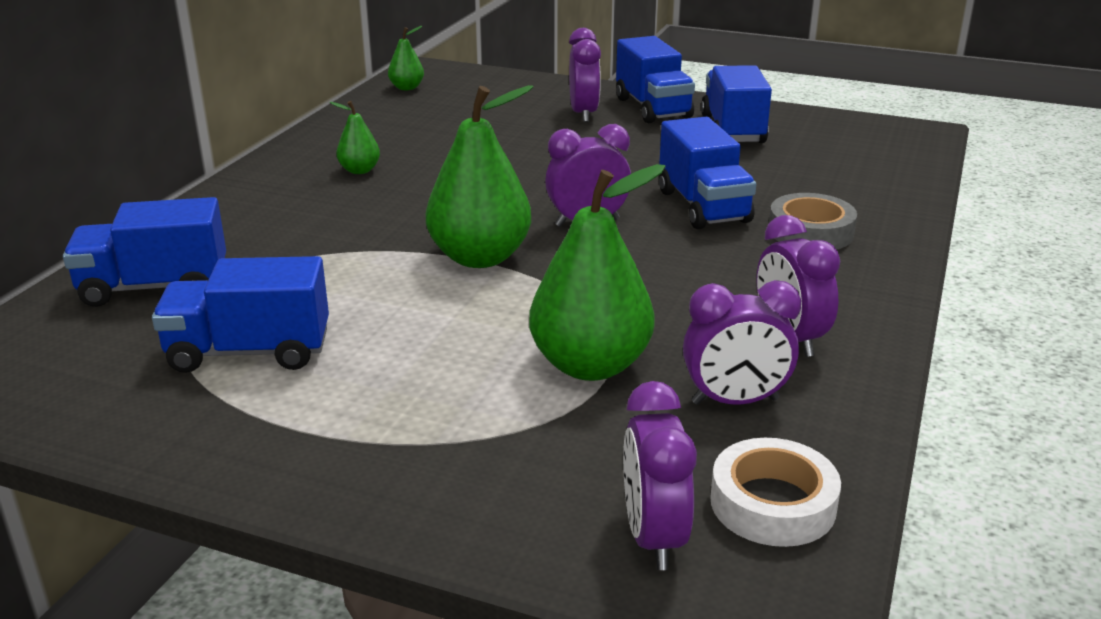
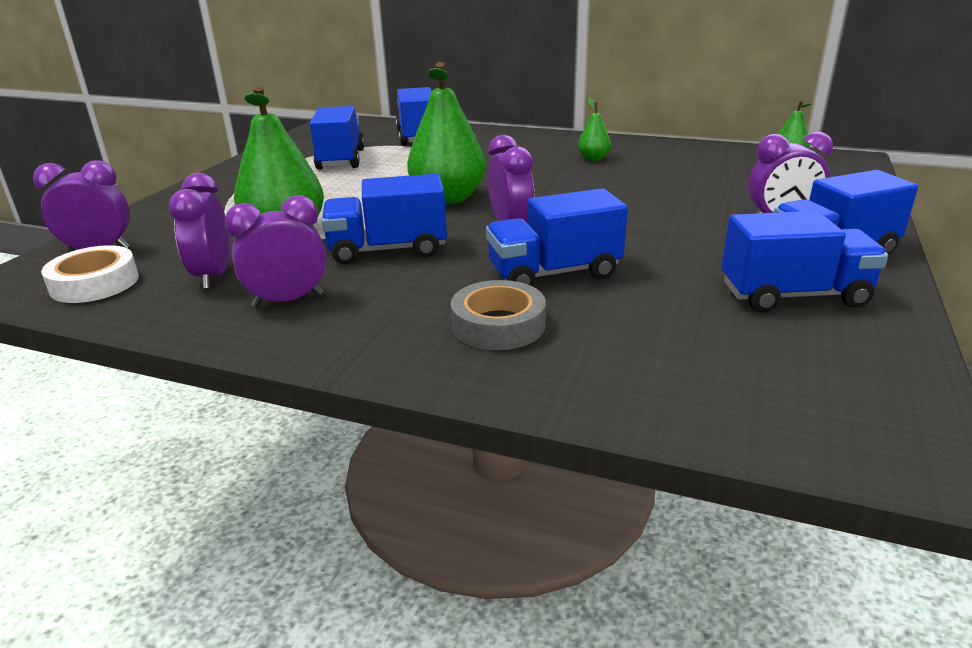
camera: 90 degrees right, 0 degrees up
(649, 289) = (388, 250): none -> blue truck

